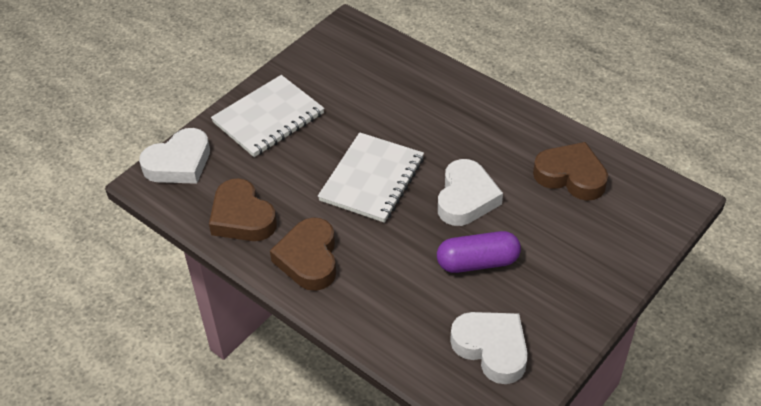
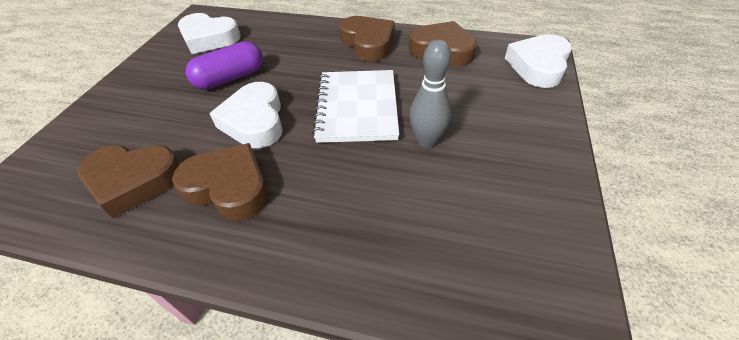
camera: 155 degrees right, 0 degrees up
(268, 118) = (512, 128): white notebook -> none
(339, 131) = (426, 140): none -> grey bowling pin
(499, 147) = (228, 187): none -> brown heart

